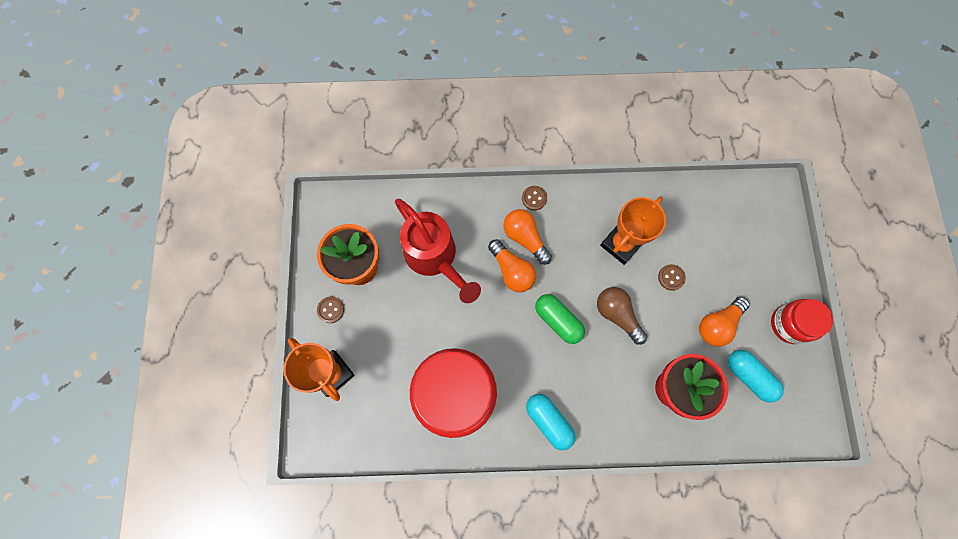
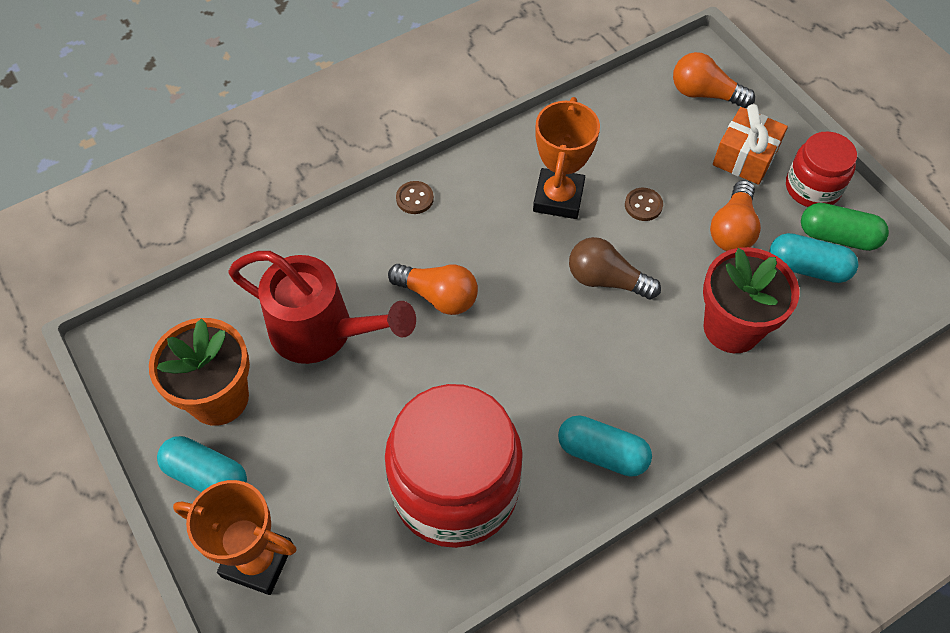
camera: 30 degrees left, 15 degrees down
(330, 310) = (207, 475): brown button -> turquoise capsule
(525, 238) = (431, 249): orange light bulb -> orange light bulb (705, 94)
(558, 320) = (536, 325): green capsule -> green capsule (838, 236)
(759, 279) = (745, 157): none -> orange gift

